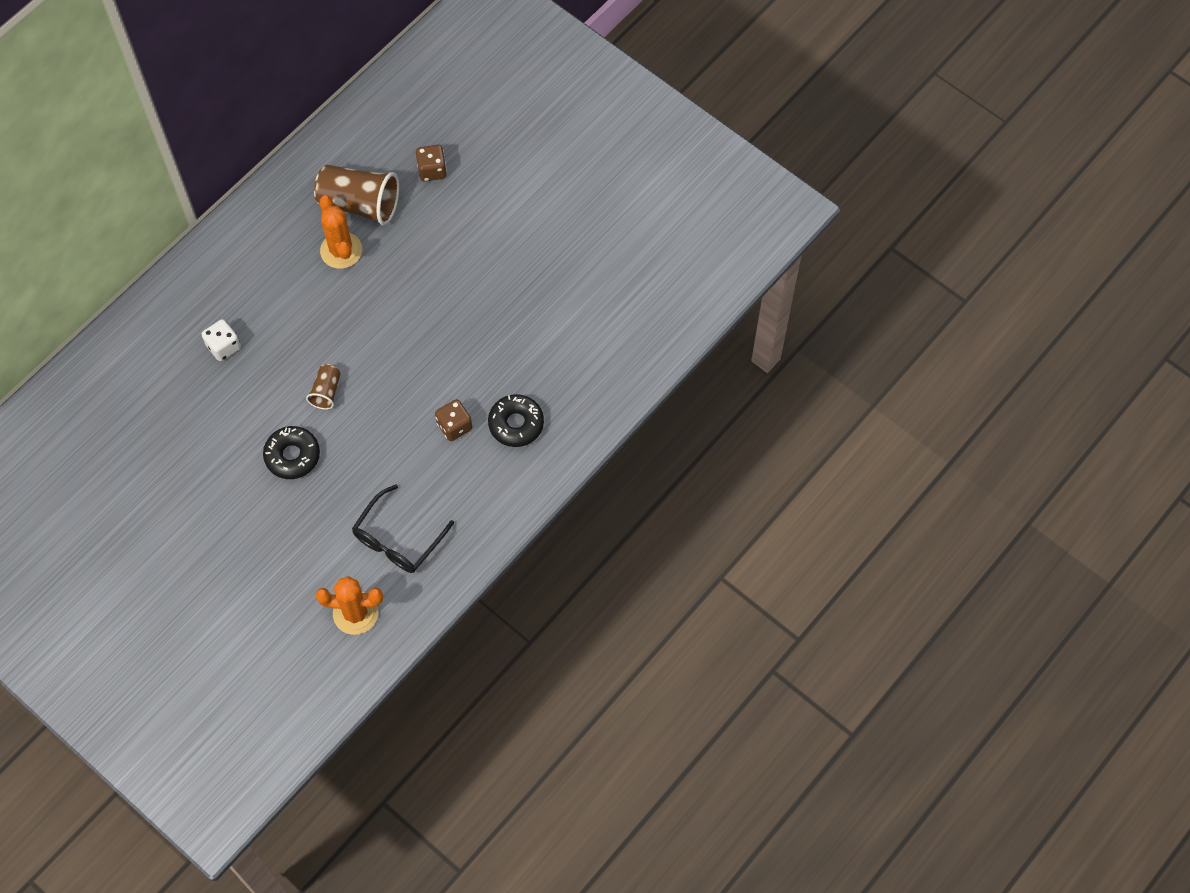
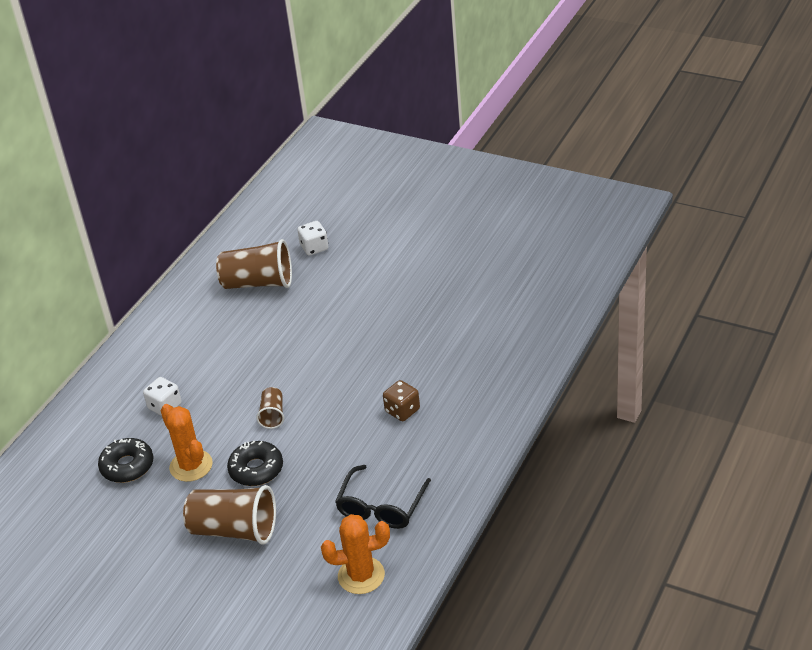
camera: 10 degrees left, 25 degrees down
(253, 523) = (234, 530): none -> brown cup
(341, 250) = (252, 316): orange cactus -> orange cactus (191, 466)
(432, 170) = (314, 248): brown dice -> white dice
(516, 424) = (459, 395): black donut -> black donut (127, 466)

